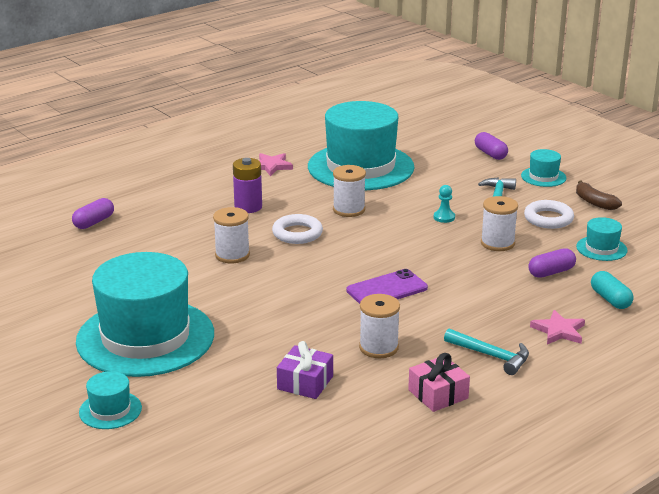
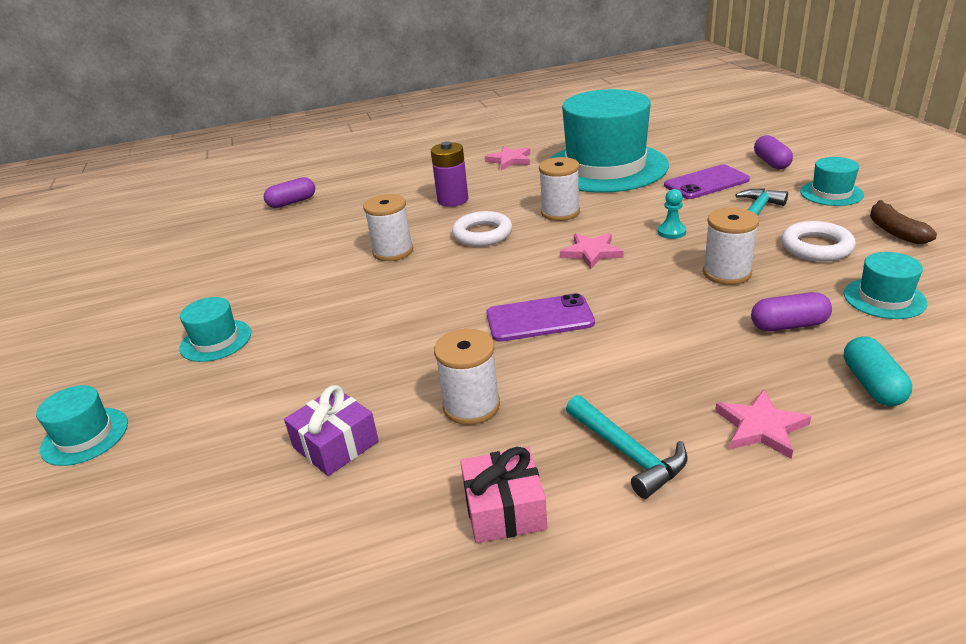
camera: 25 degrees right, 5 degrees up
(145, 337) = (216, 340): turquoise hat -> turquoise hat, size x0.41
(394, 239) = (591, 253): none -> pink star
(449, 175) = (706, 183): none -> purple phone

